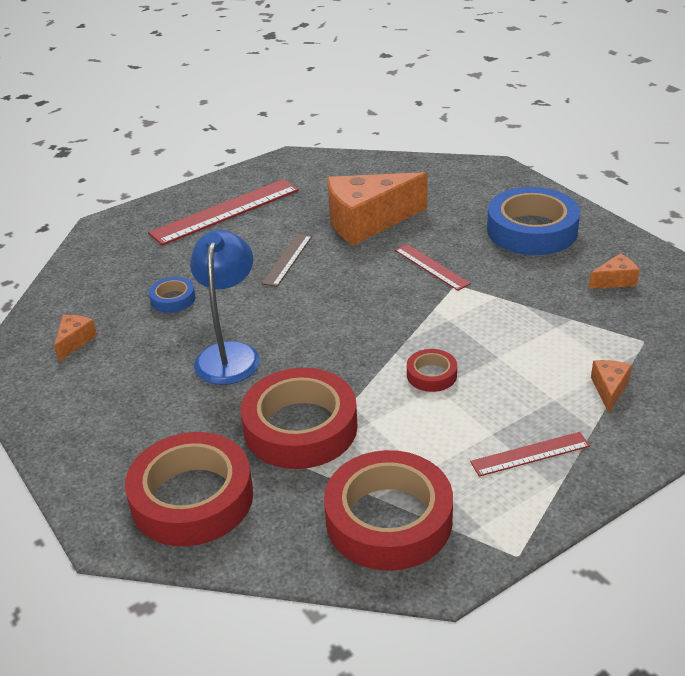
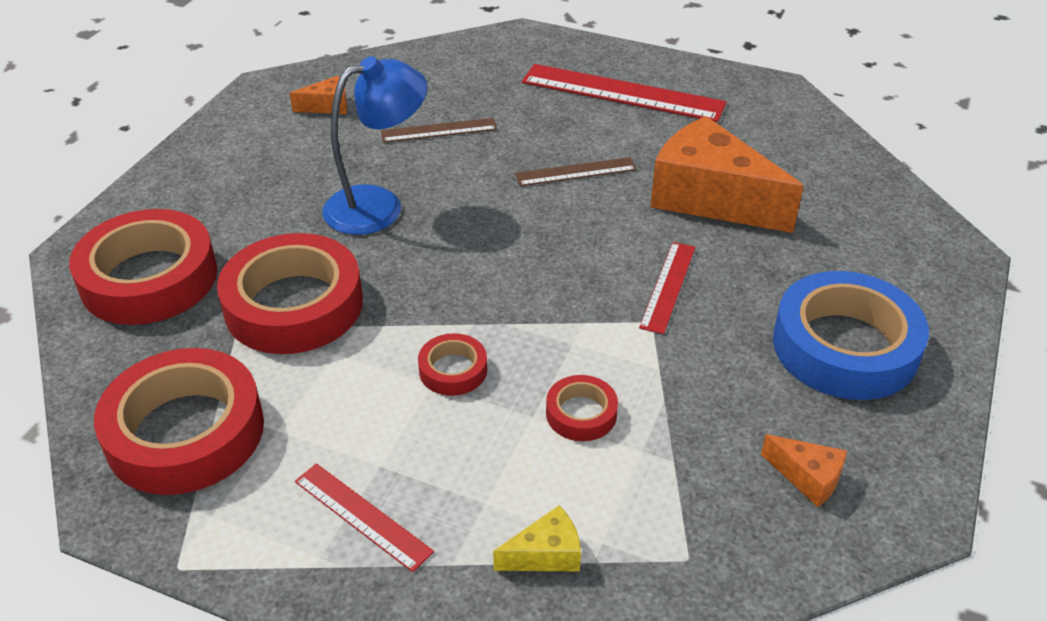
camera: 55 degrees right, 5 degrees up
(173, 299) = (439, 130): blue tape -> brown ruler
(510, 337) = (581, 413): none -> red tape
(609, 389) = (546, 554): orange cheese -> yellow cheese

